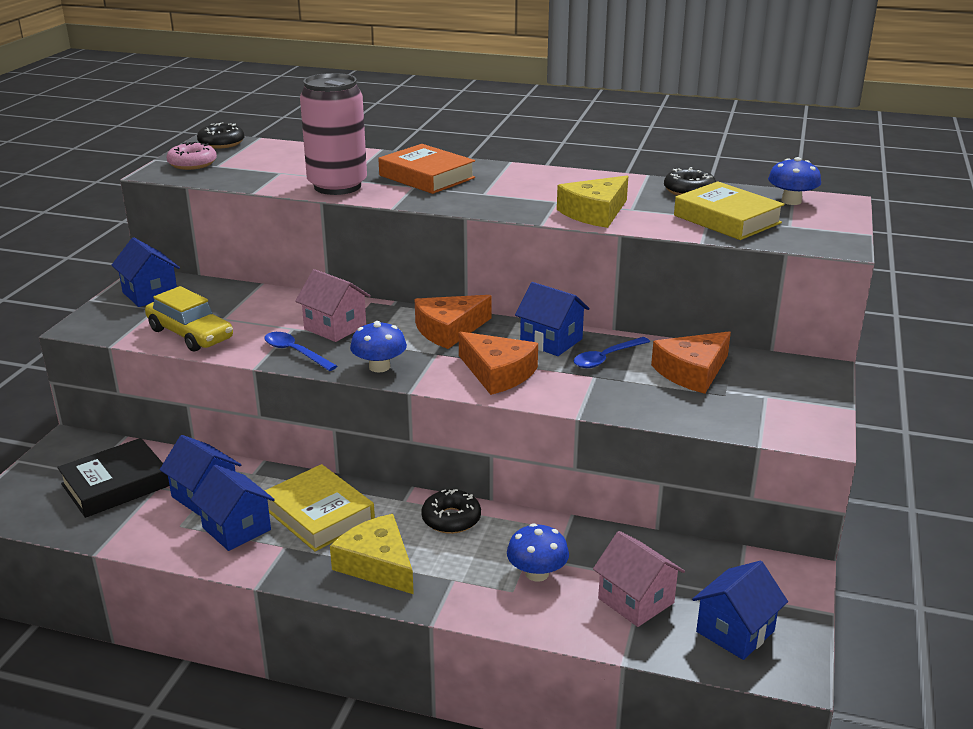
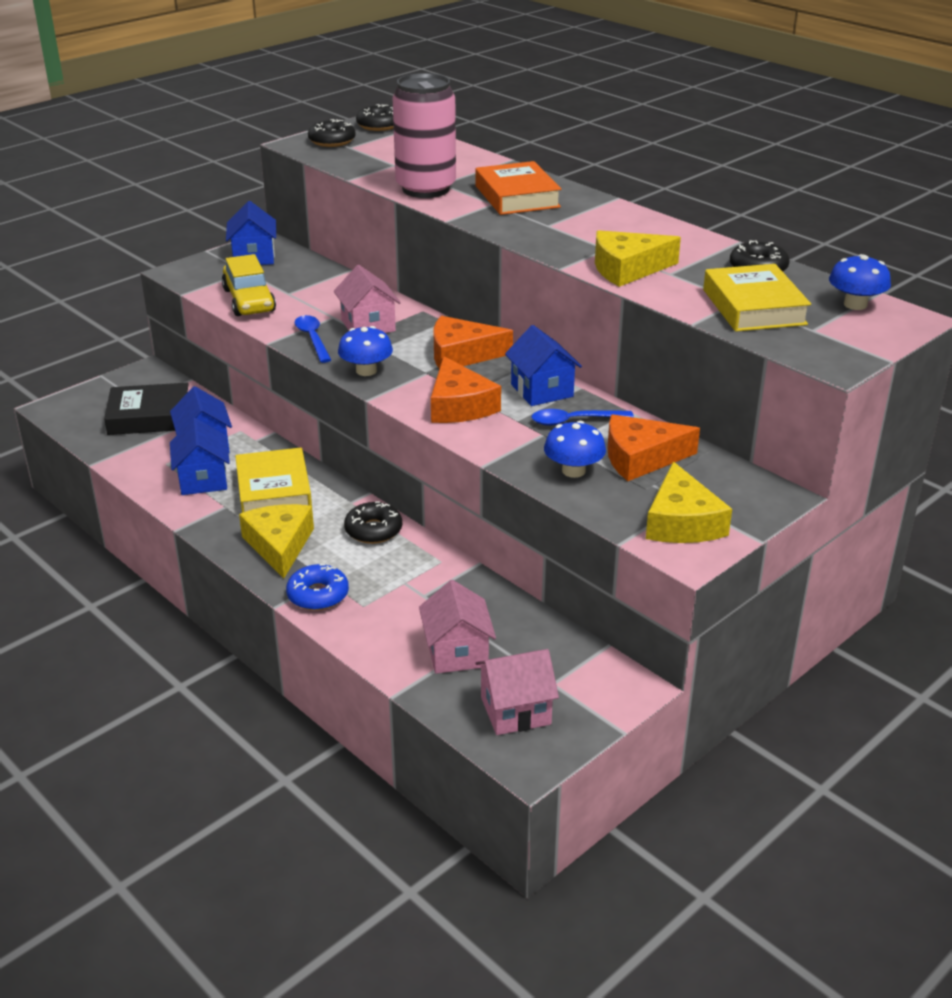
camera: 30 degrees right, 5 degrees up
(192, 164) = (332, 141): pink donut -> black donut
(461, 597) = (318, 595): none -> blue donut
(537, 573) = (398, 599): blue mushroom -> blue mushroom (573, 471)
(735, 631) = (515, 710): blue house -> pink house
(782, 412) = (682, 522): none -> yellow cheese

